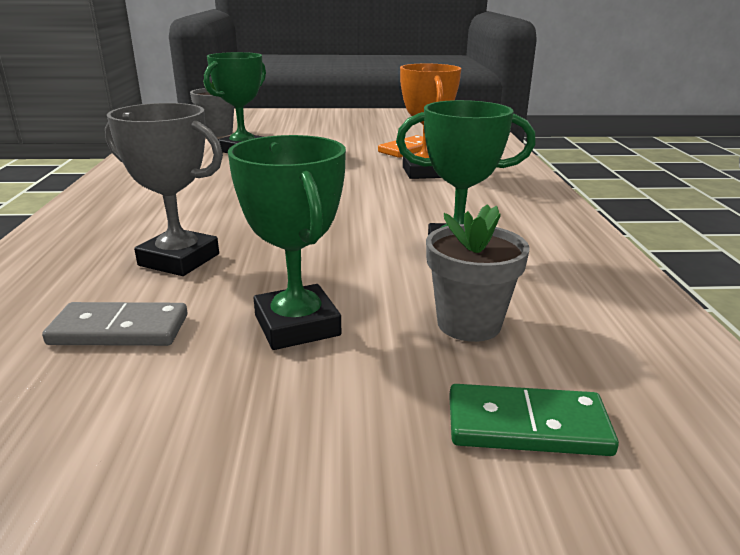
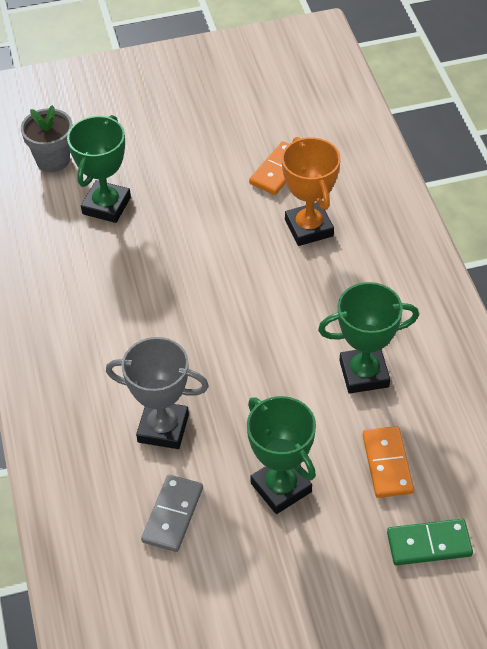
camera: 10 degrees left, 25 degrees up
(119, 330) = (173, 515): grey domino -> grey domino turned 60 degrees counterclockwise
(468, 324) = (387, 464): grey flower pot -> orange domino

